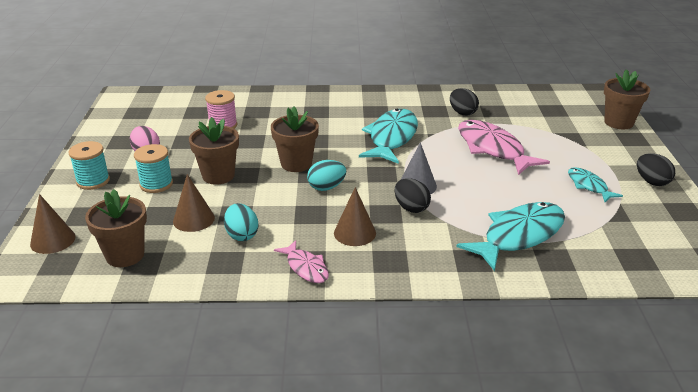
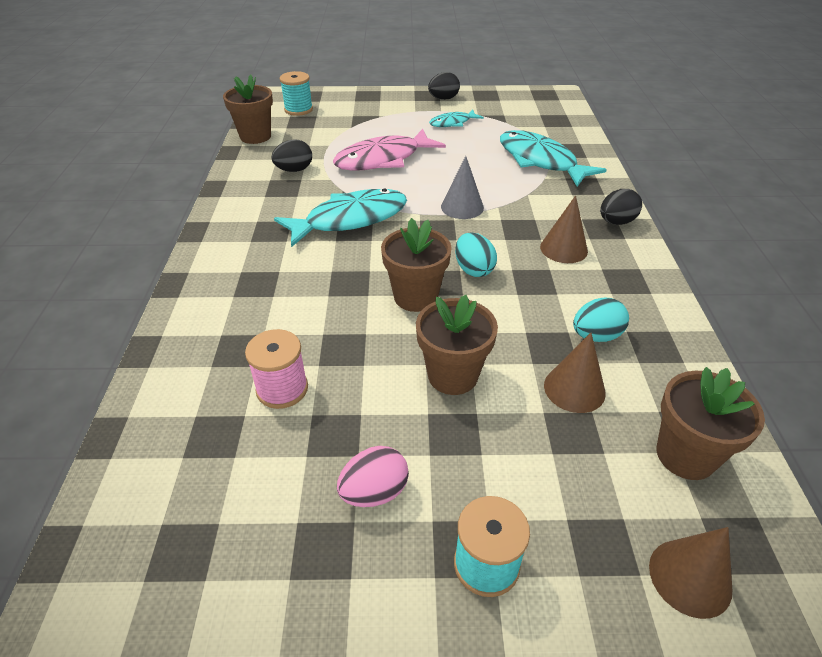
camera: 90 degrees left, 10 degrees up
(156, 184) = (486, 453): turquoise spool -> turquoise spool (298, 109)
(306, 268) = (638, 281): pink fish -> none
(392, 138) = (350, 220): turquoise fish -> turquoise fish turned 135 degrees clockwise
(411, 208) = (507, 212): black egg -> black egg (616, 222)
(618, 122) = (336, 96): brown flower pot -> brown flower pot (255, 136)

